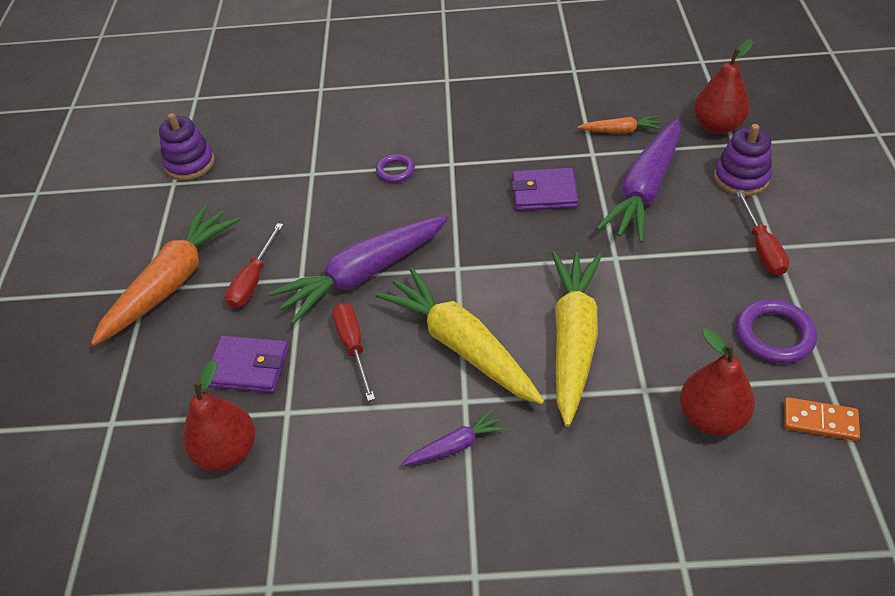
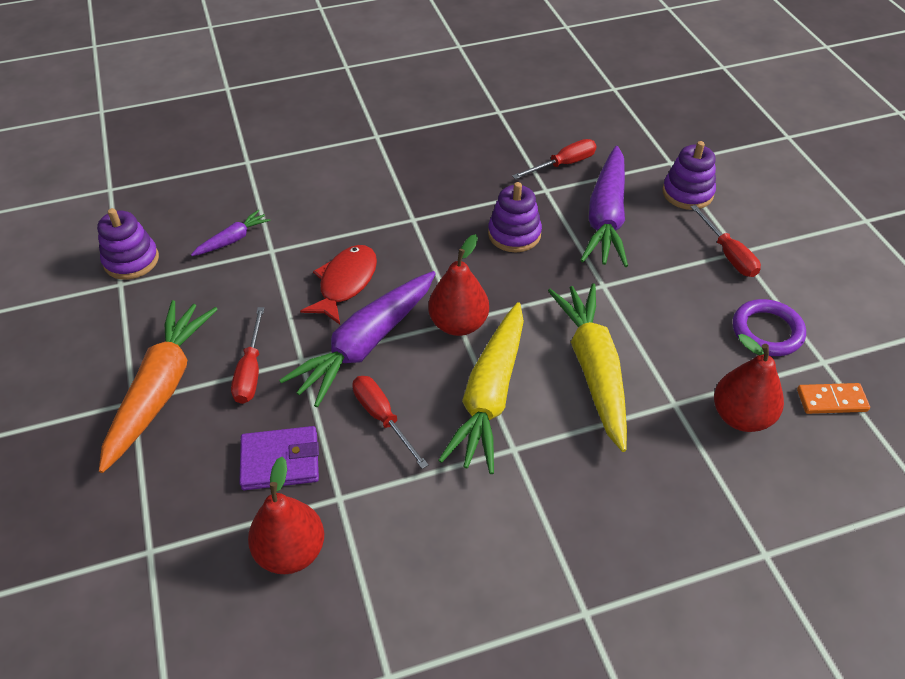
camera: 20 degrees left, 0 degrees up
(366, 214) = (345, 283): none -> red fish
(395, 171) = (358, 235): purple ring -> none
(455, 446) = (520, 494): purple carrot -> purple carrot (233, 239)
(461, 345) = (490, 396): yellow carrot -> yellow carrot turned 105 degrees counterclockwise
(544, 193) = (514, 234): purple wallet -> purple stacking toy
(620, 131) = (563, 164): orange carrot -> red screwdriver
(717, 126) = (649, 148): red pear -> red pear (458, 324)

